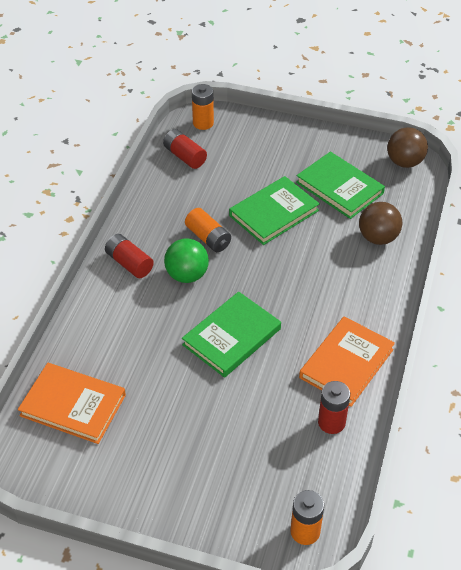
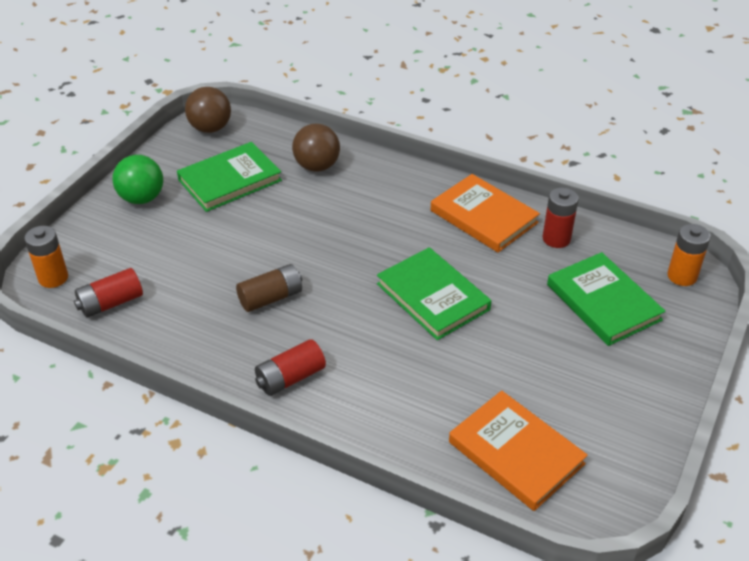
camera: 80 degrees left, 5 degrees down
(73, 405) = (516, 453): orange book -> orange book turned 75 degrees counterclockwise
(187, 275) = (327, 324): green ball -> green ball (142, 198)
(208, 238) = (271, 298): orange battery -> brown battery
(274, 213) = (250, 237): green book -> green book (603, 302)

